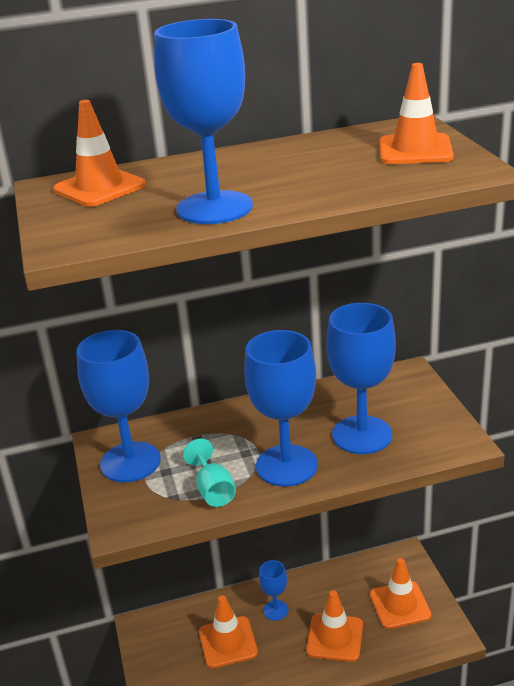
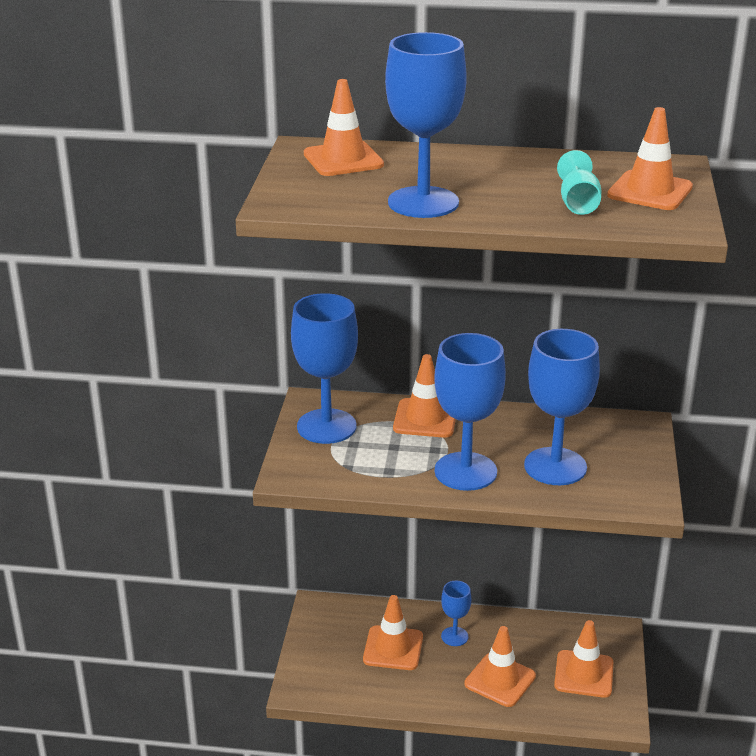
camera: 20 degrees right, 0 degrees up
(213, 490) = (386, 472): turquoise goblet -> turquoise goblet (578, 203)
(219, 425) = (425, 419): none -> orange traffic cone

